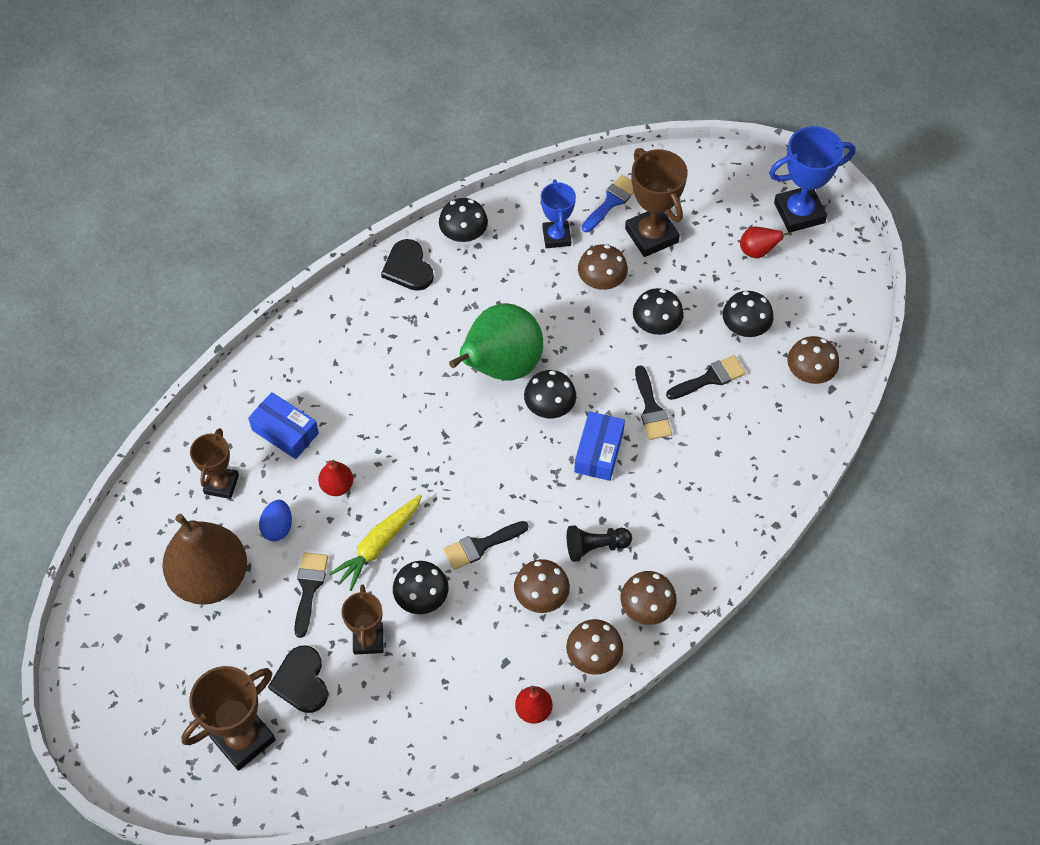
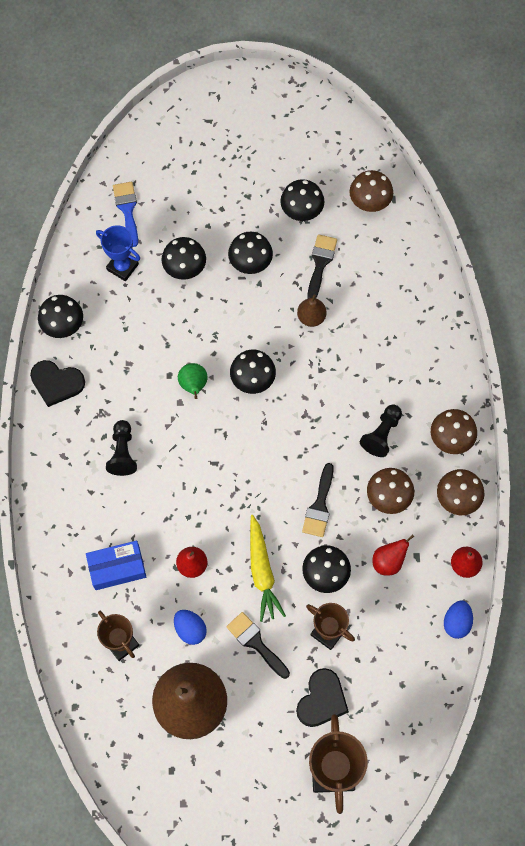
camera: 50 degrees left, 10 degrees up
(301, 681) = (322, 699): black heart -> black heart turned 90 degrees counterclockwise
(391, 360) = (123, 452): none -> black pawn
(471, 744) = (456, 622): none -> blue egg
(500, 366) = (193, 385): green pear -> green pear, size x0.44
(599, 452) = (314, 376): blue box -> none
(601, 280) = (184, 267): brown mushroom -> black mushroom
(651, 235) = (178, 207): brown trophy -> none
(651, 409) = (311, 317): black brush -> brown pear
(757, 251) = (251, 154): red pear -> red pear (388, 561)
(799, 213) = (245, 104): blue trophy -> none

